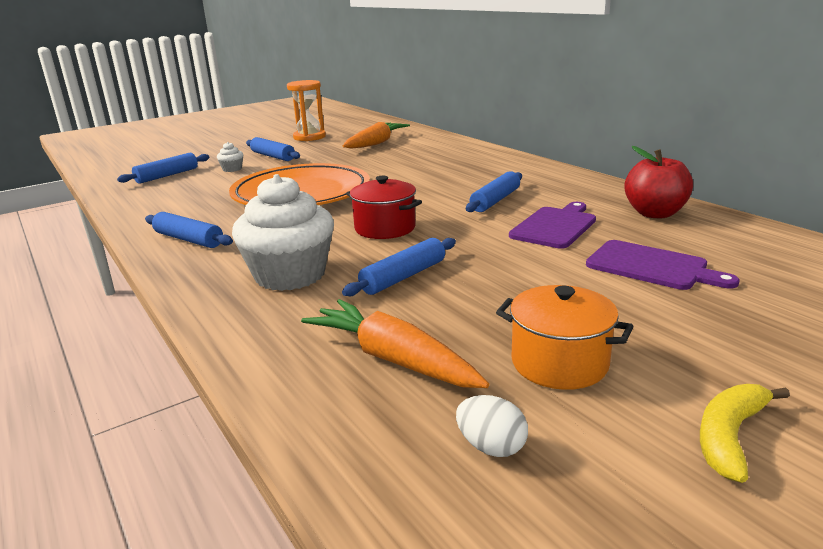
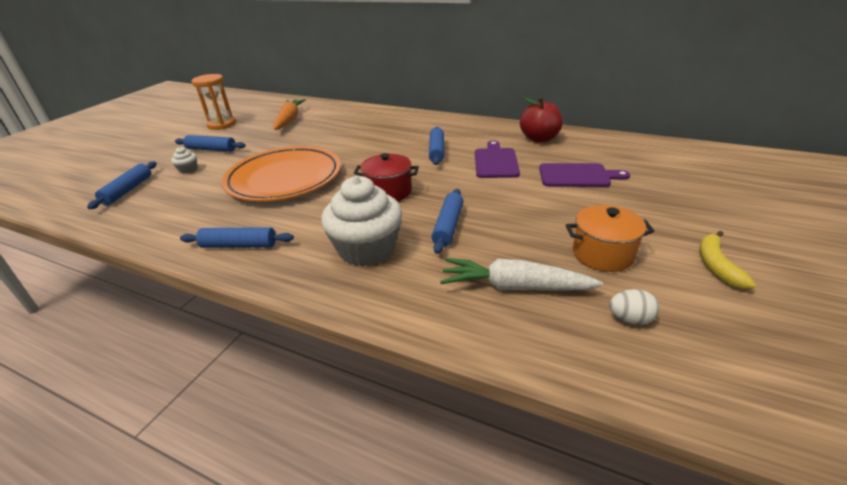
camera: 30 degrees left, 10 degrees up
(393, 359) = (514, 287): orange carrot -> white carrot

